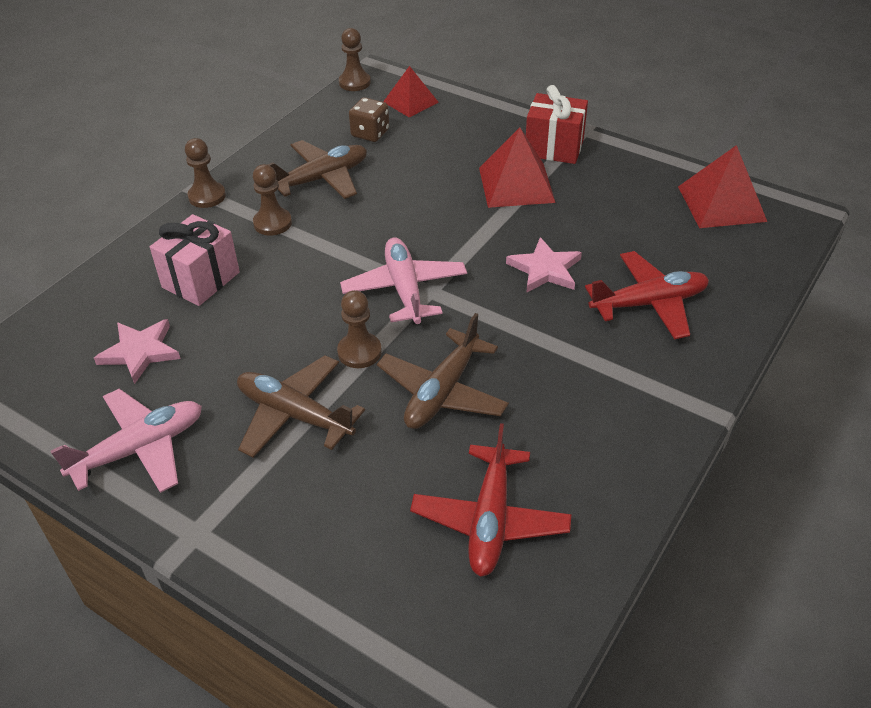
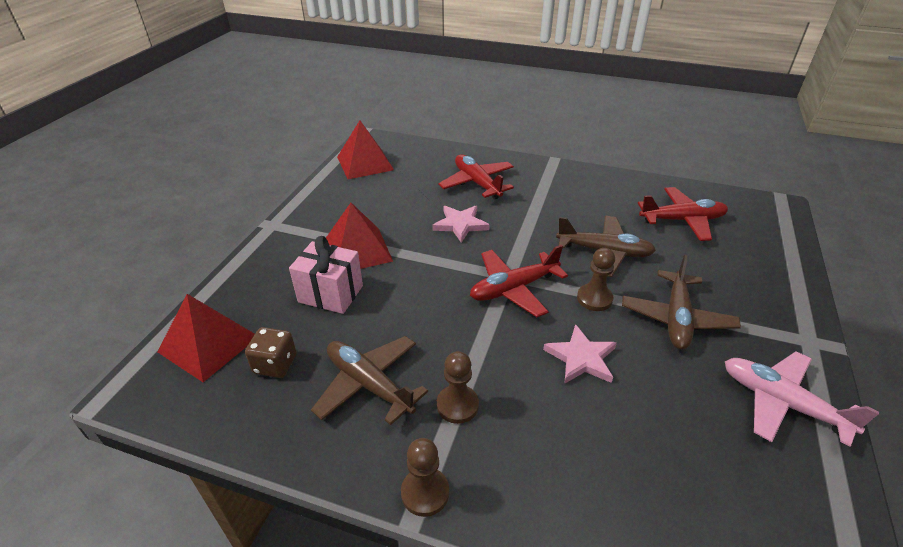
camera: 105 degrees left, 5 degrees down
(140, 352) = (691, 452): pink star -> pink star (581, 358)
(201, 280) = (569, 439): pink gift -> pink gift (331, 294)
(354, 82) = (150, 408): brown pawn -> none
(405, 289) = (514, 288): pink plane -> red plane
(410, 102) = (208, 344): red pyramid -> red pyramid, size x1.50
(554, 148) = (300, 237): red gift -> none

